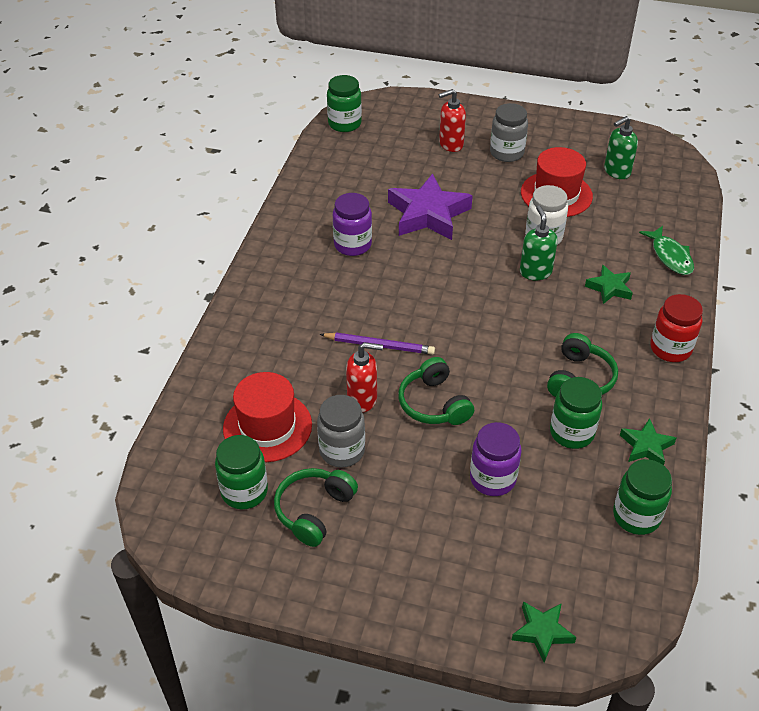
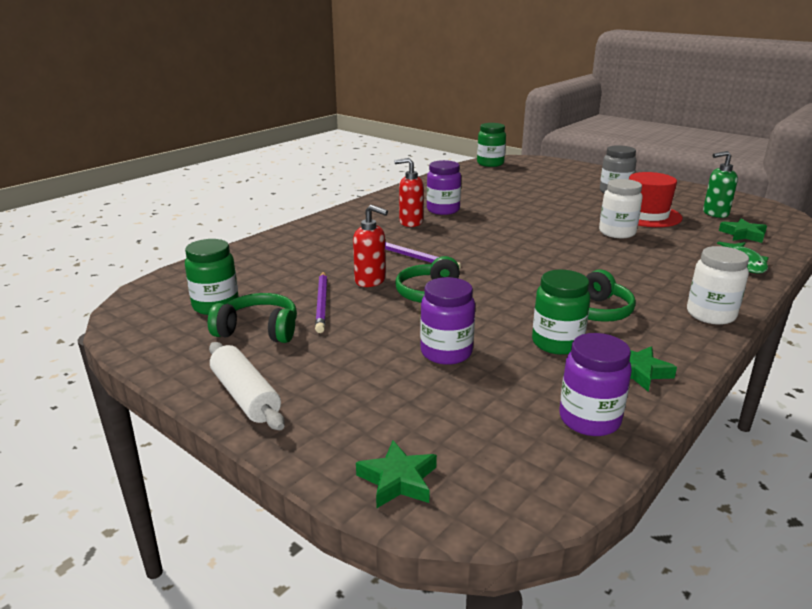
camera: 25 degrees right, 20 degrees down
(267, 426) = (276, 278): red hat -> none
(314, 511) = (259, 330): green headphones -> green headphones turned 45 degrees clockwise
(342, 451) = (322, 303): grey jar -> purple pencil
(369, 596) = (245, 396): none -> white rolling pin
(428, 214) = (520, 207): purple star -> none
(450, 144) = (568, 182): red soap dispenser -> red soap dispenser (410, 222)
(535, 272) = (594, 248): green soap dispenser -> none
(609, 288) = (665, 268): green star -> green star (743, 235)
(636, 516) = (589, 420): green jar -> purple jar
(670, 349) = (710, 315): red jar -> white jar

